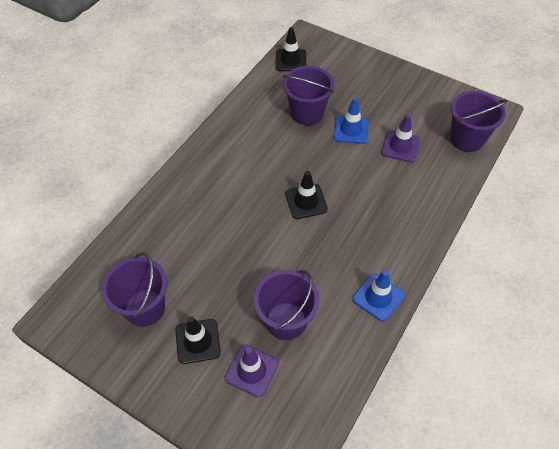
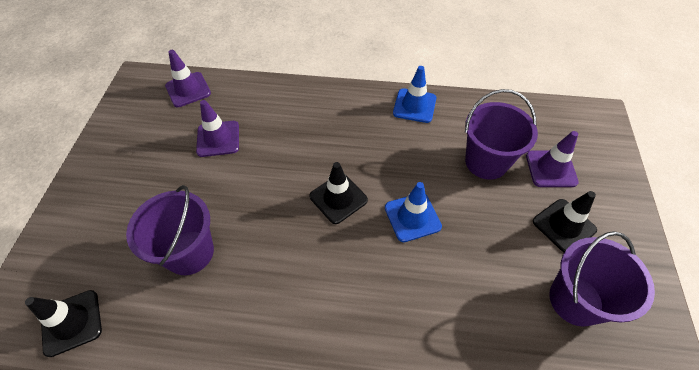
camera: 115 degrees left, 0 degrees up
(351, 130) = (206, 192): blue traffic cone -> blue traffic cone (412, 217)
(467, 139) = (188, 90): purple bucket -> purple traffic cone

